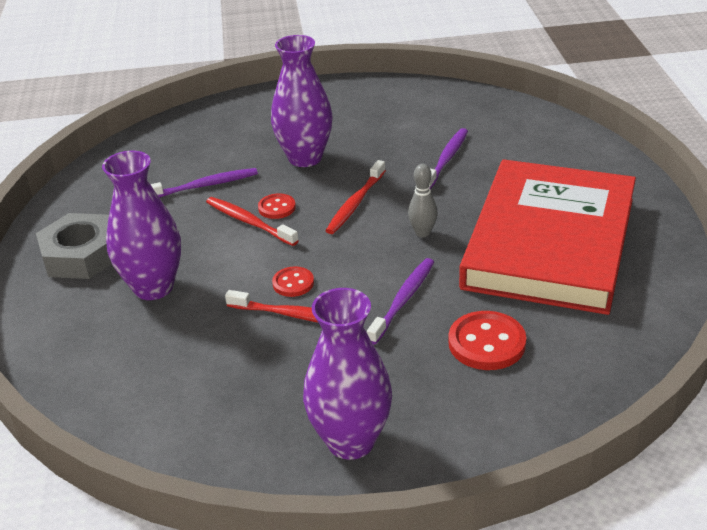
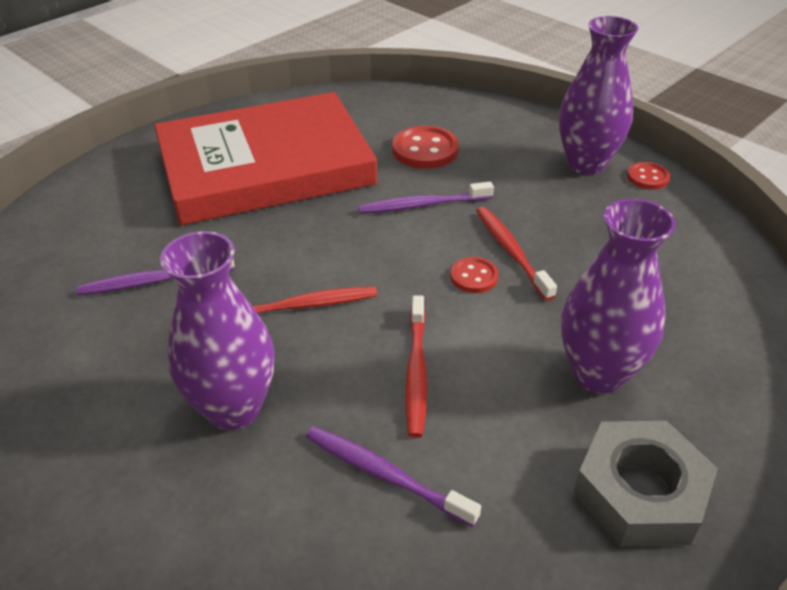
camera: 130 degrees left, 5 degrees up
(277, 208) = (367, 365): red button -> red button (647, 177)
(422, 233) = (314, 236): grey bowling pin -> none

